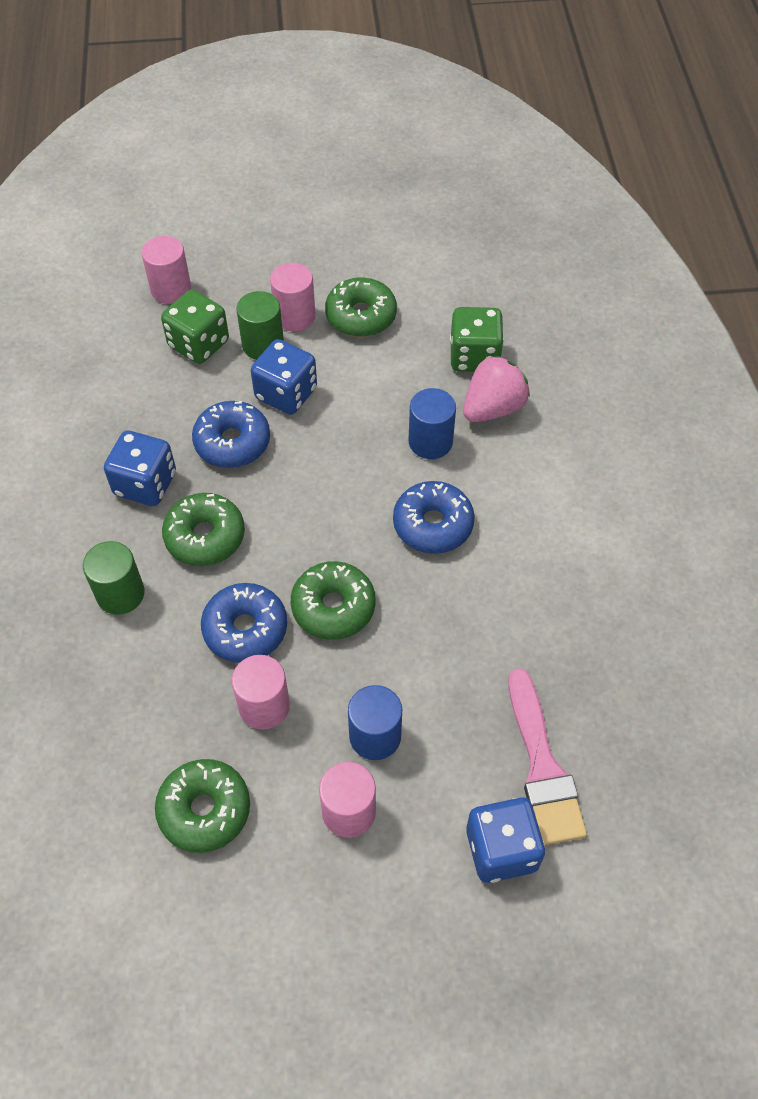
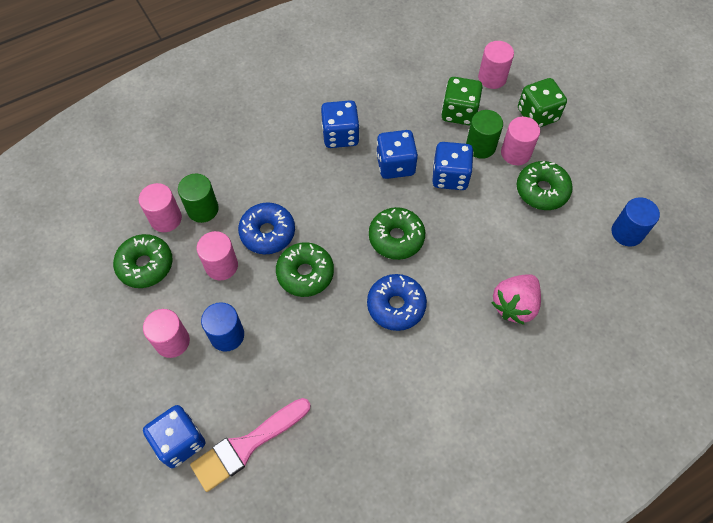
camera: 65 degrees right, 5 degrees up
(120, 594) = (261, 159): green cylinder -> green cylinder (203, 209)
(141, 755) = (166, 219): none -> pink cylinder
(205, 537) = (320, 182): green donut -> green donut (396, 238)
(232, 442) = (395, 165): blue donut -> blue dice
(430, 442) = (462, 277): blue cylinder -> blue cylinder (627, 232)
(474, 357) = (552, 275): green dice -> green dice (537, 115)
(493, 408) = (514, 305): pink strawberry -> pink strawberry turned 105 degrees clockwise

